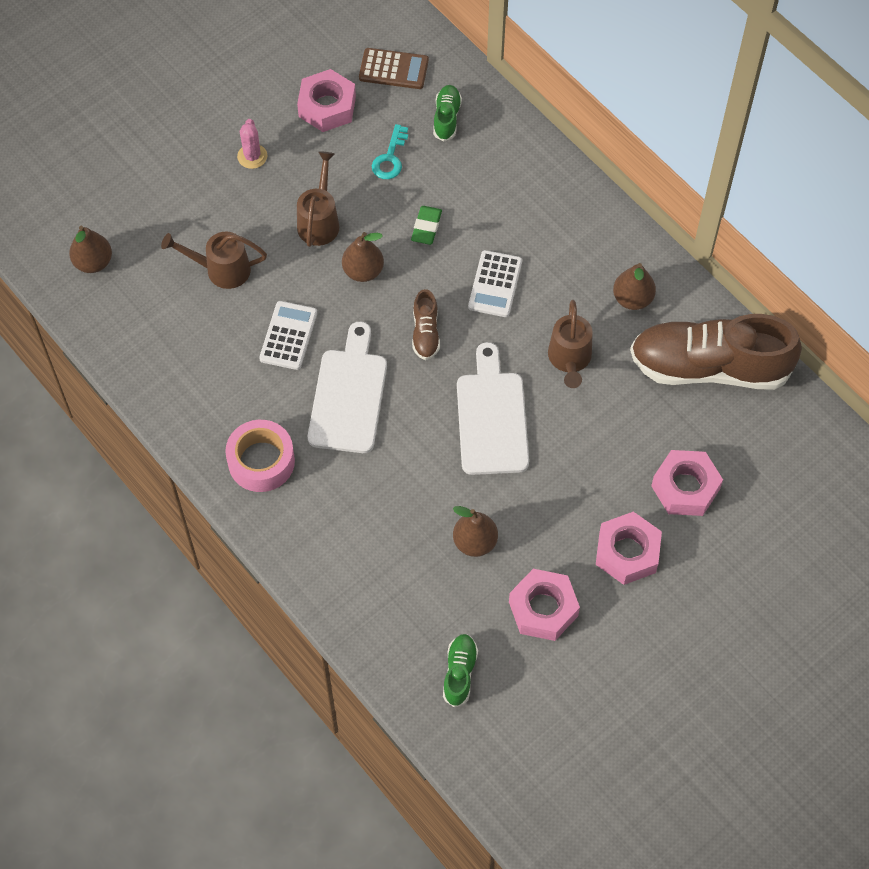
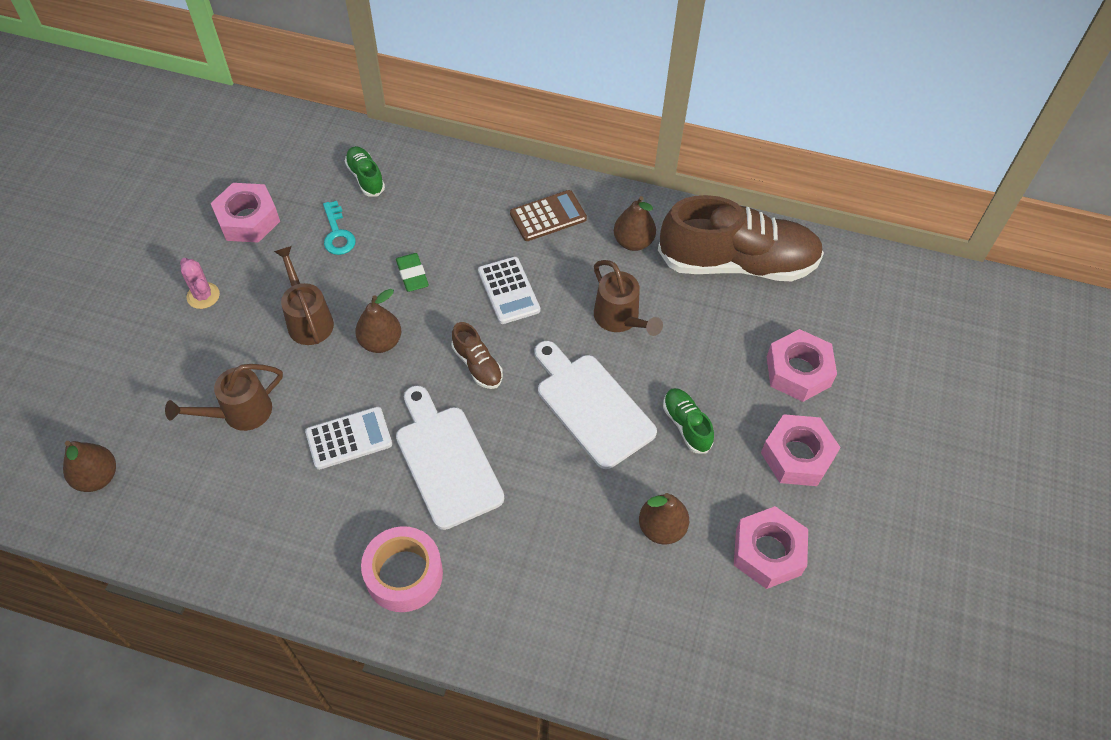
camera: 35 degrees left, 5 degrees down
(288, 336) = (349, 438): white calculator -> white calculator turned 90 degrees clockwise
(393, 69) = (289, 161): brown calculator -> brown calculator (548, 216)
(459, 673) = (742, 664): green shoe -> green shoe (686, 425)
(709, 367) = (737, 263): brown shoe -> brown shoe turned 150 degrees counterclockwise

